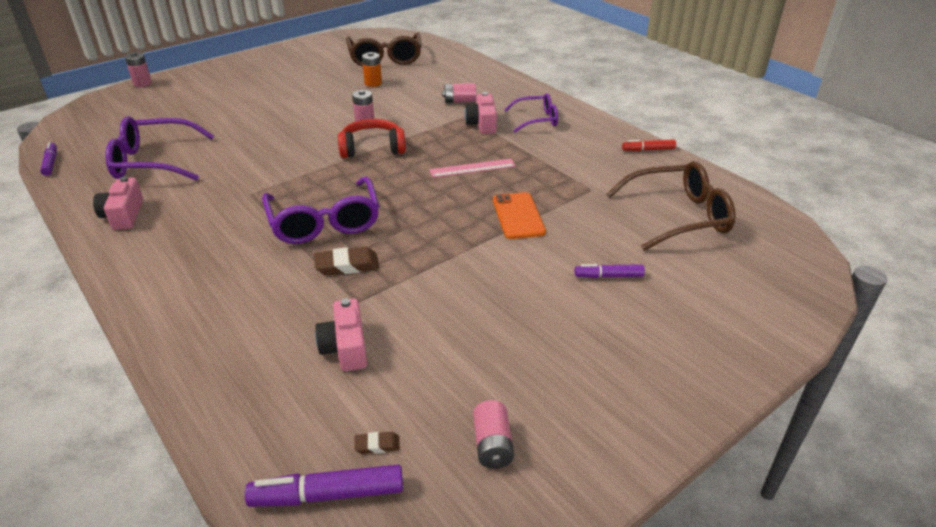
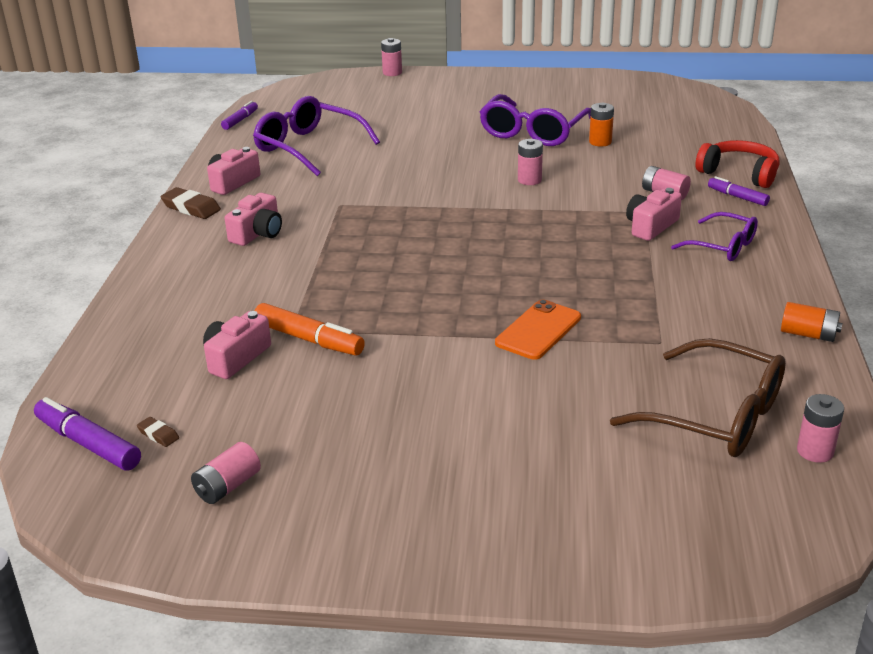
camera: 45 degrees right, 5 degrees down
(212, 245) = (258, 233): none -> pink camera
(324, 221) = (362, 254): purple glasses -> purple glasses (533, 131)
(347, 265) = (327, 298): brown eraser -> brown eraser (191, 208)
(372, 148) = (500, 206): red headphones -> red headphones (739, 173)
(380, 302) = (309, 339): none -> orange marker
(385, 58) = (655, 118): brown glasses -> none
(472, 168) = (567, 266): pink ruler -> none
(608, 276) = (535, 427): purple marker -> purple marker (737, 197)
(648, 150) = (808, 334): red marker -> orange battery
(743, 210) = (815, 451): none -> pink battery

